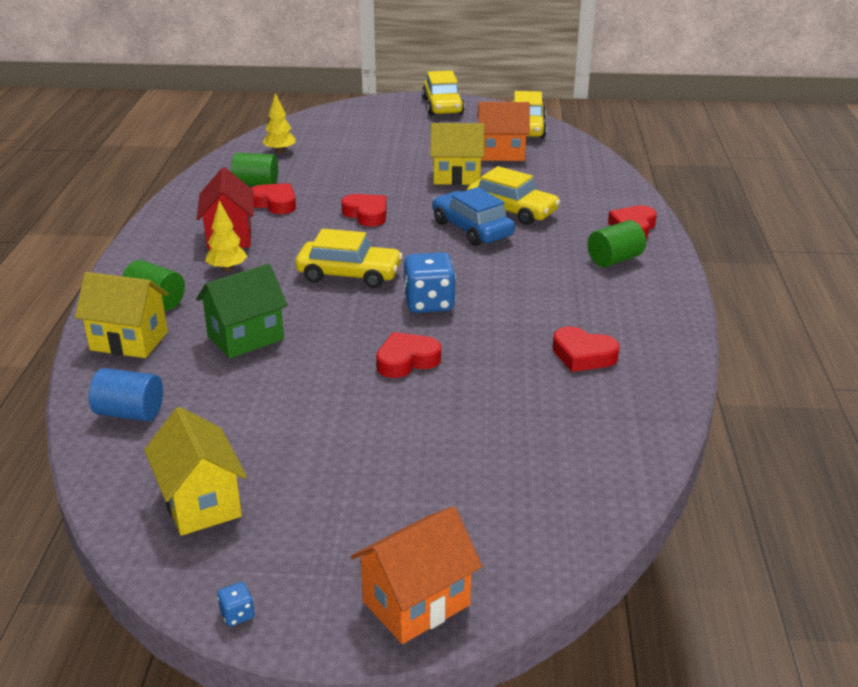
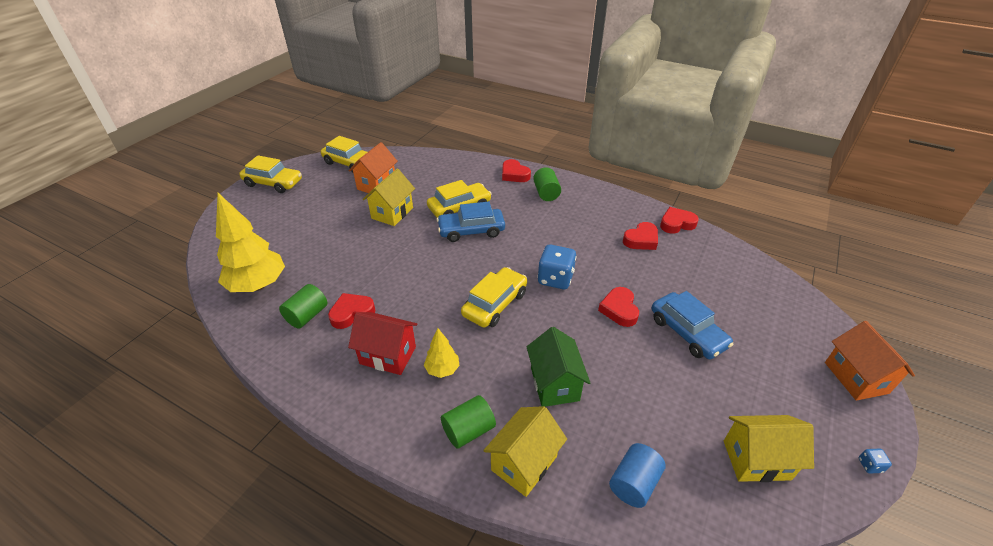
camera: 65 degrees left, 10 degrees up
(280, 151) = (258, 285): yellow tree -> yellow tree, size x2.03
(366, 214) = (412, 270): red heart -> red heart (676, 224)
(402, 422) = (687, 332): none -> blue car

